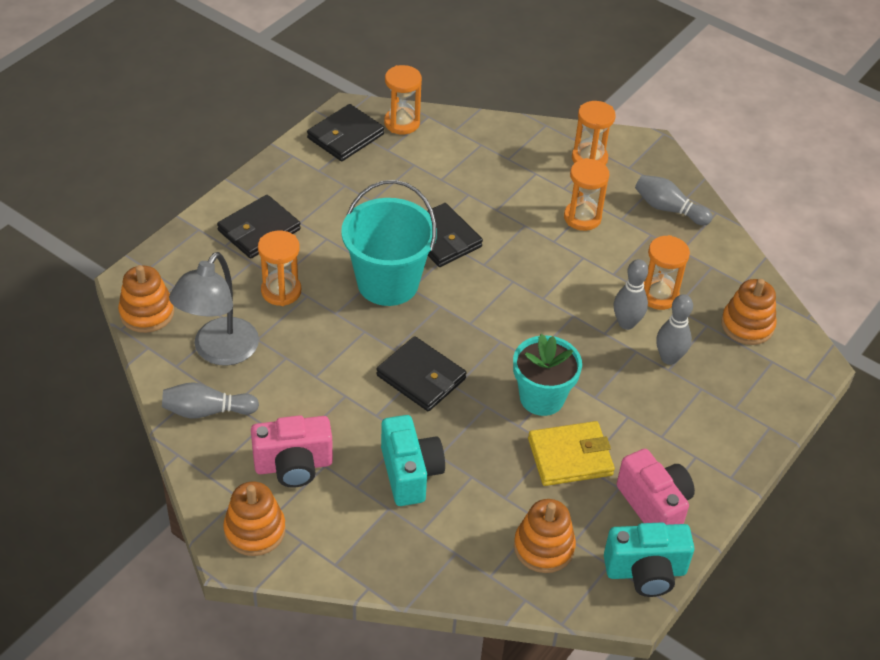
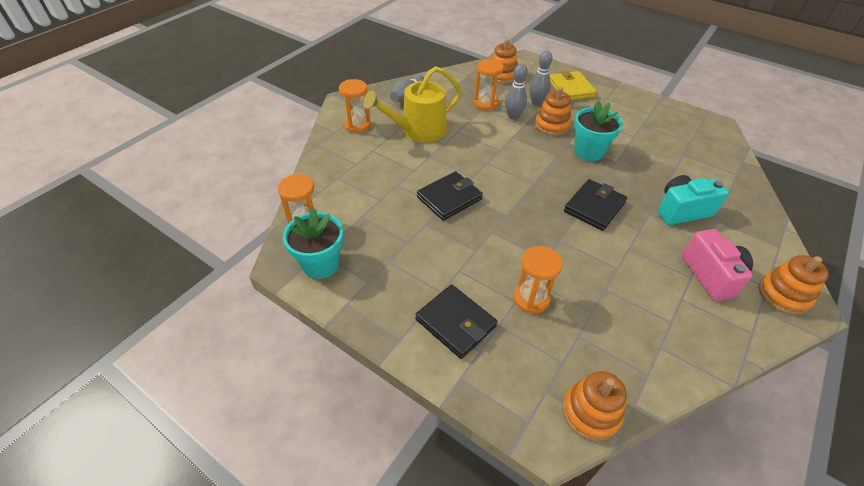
camera: 90 degrees left, 0 degrees up
(207, 411) = (688, 341): grey bowling pin -> none
(219, 352) = (618, 339): grey lamp -> none
(345, 136) = (320, 264): black wallet -> turquoise flower pot
(388, 283) = (504, 228): turquoise bucket -> none
(543, 547) = (702, 153): orange stacking toy -> orange stacking toy (551, 125)
(570, 457) = (630, 141): yellow wallet -> yellow wallet (571, 89)
(582, 218) = (419, 130): orange hourglass -> yellow watering can
(645, 572) = (694, 118): turquoise camera -> none
(654, 506) = (648, 113): pink camera -> none

